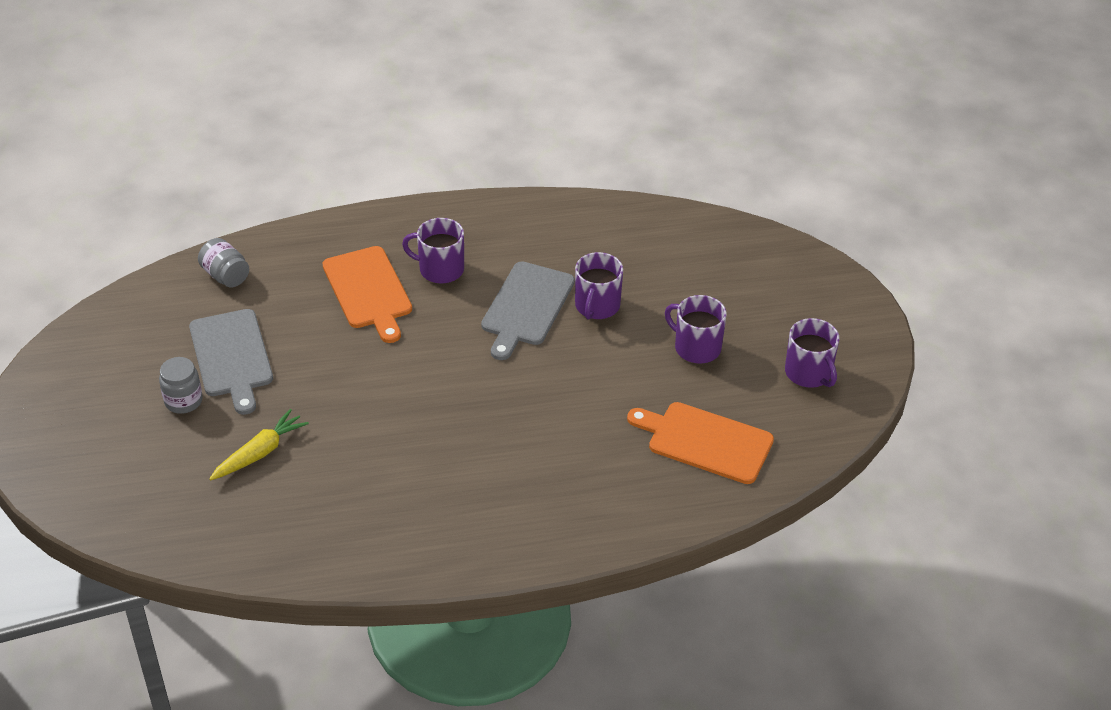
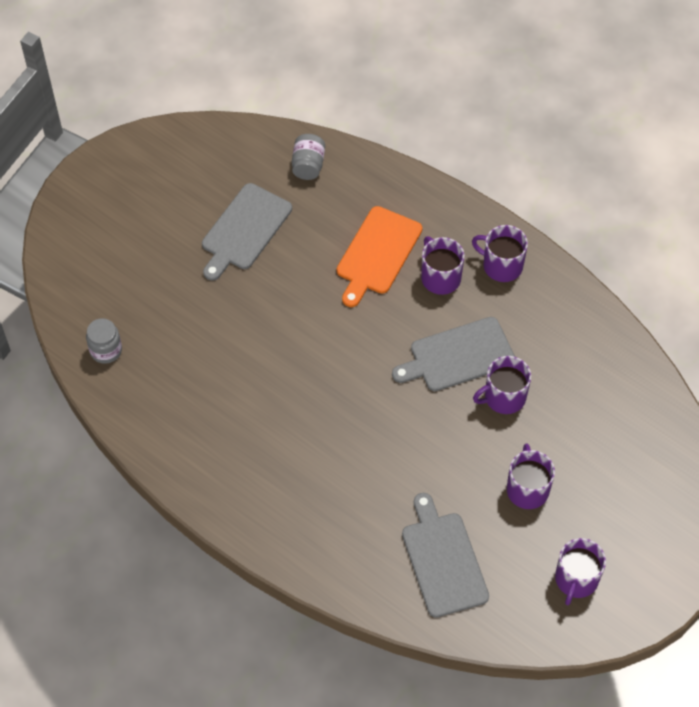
camera: 50 degrees right, 15 degrees up
(183, 401) = (184, 237): grey jar -> grey jar (106, 350)
(259, 453) = (183, 313): yellow carrot -> none
(475, 228) = (501, 265): none -> purple mug
(705, 442) = (443, 560): orange cutting board -> grey cutting board

